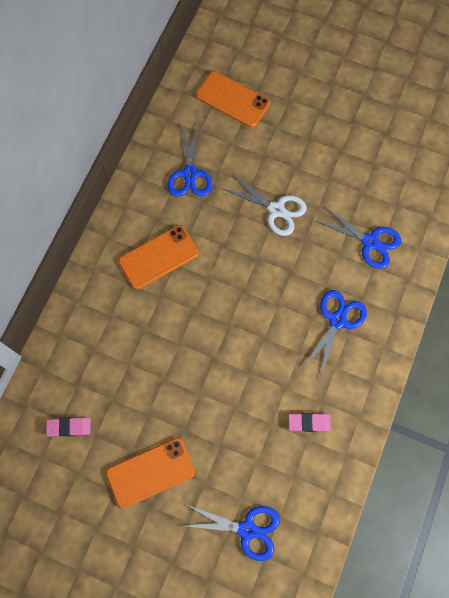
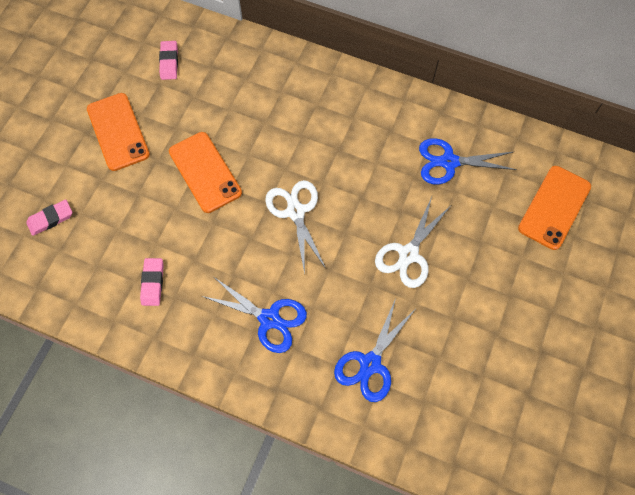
camera: 90 degrees right, 5 degrees down
(158, 257) = (346, 133): orange phone -> orange phone (205, 172)
(238, 300) = (295, 212): none -> white scissors
(247, 529) = (50, 219): blue scissors -> pink eraser

